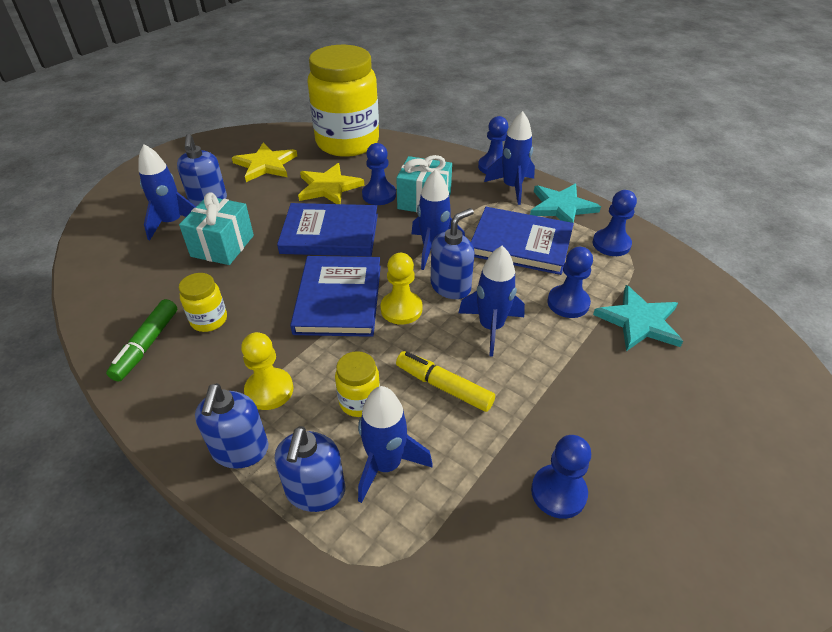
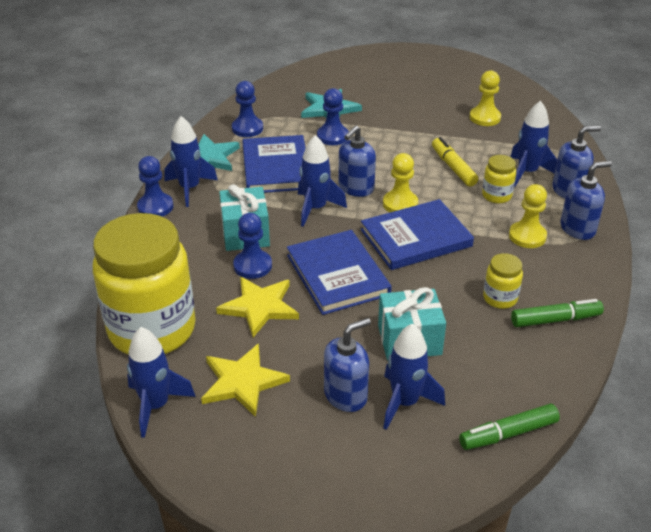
camera: 115 degrees left, 5 degrees down
(90, 259) = (508, 434): none -> green marker
(444, 386) = (453, 167): yellow marker -> yellow marker turned 150 degrees clockwise
(451, 286) = (356, 188): blue soap dispenser -> blue soap dispenser turned 75 degrees counterclockwise
(491, 327) = (384, 161): blue rocket -> blue rocket (156, 406)
(558, 492) = (485, 118): blue pawn -> yellow pawn

